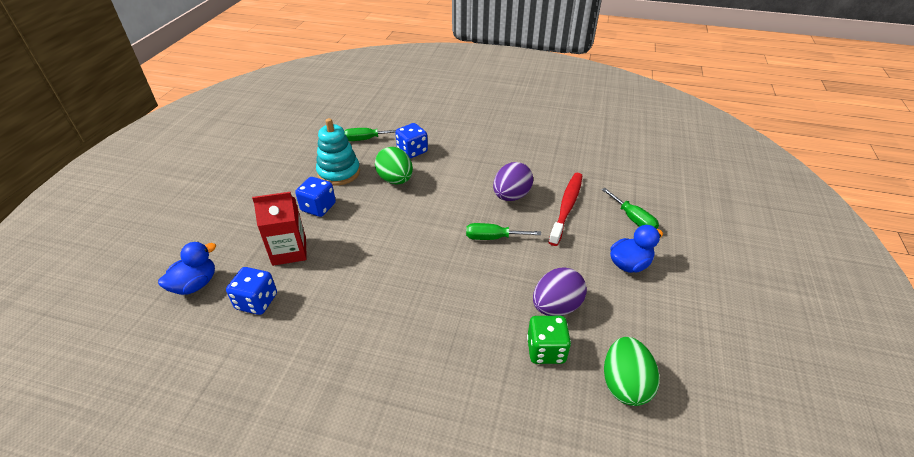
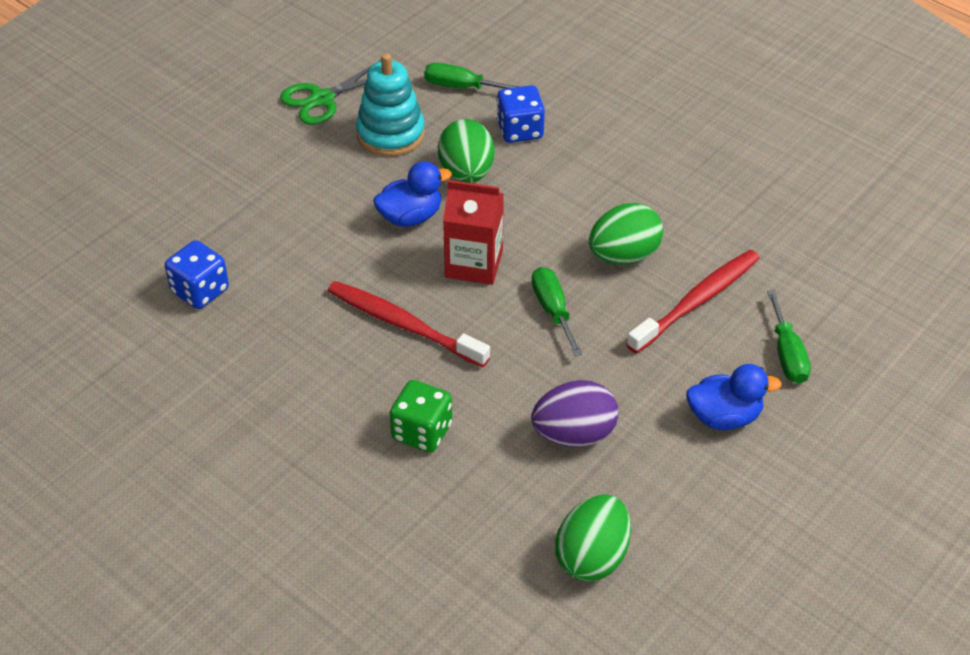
camera: 25 degrees right, 5 degrees up
(195, 284) = (137, 242): blue duck -> blue duck (410, 217)
(287, 166) = (322, 99): none -> green scissors
(289, 251) = (268, 235): red carton -> red carton (474, 264)
(318, 207) = (335, 182): blue dice -> none
(409, 276) = (404, 325): none -> red toothbrush
(493, 238) = (553, 310): green screwdriver -> green screwdriver turned 45 degrees clockwise
(511, 196) = (624, 255): purple egg -> green egg
(546, 350) = (521, 481): green dice -> green dice (422, 432)

